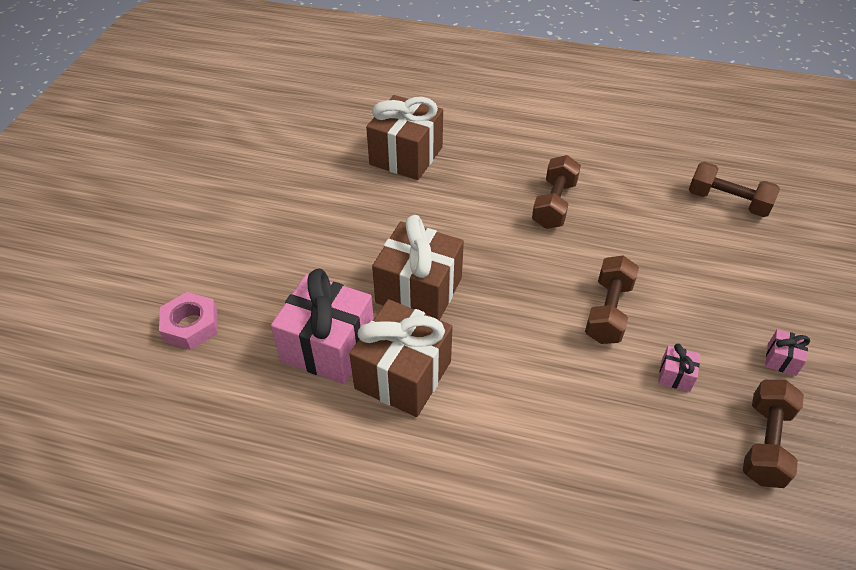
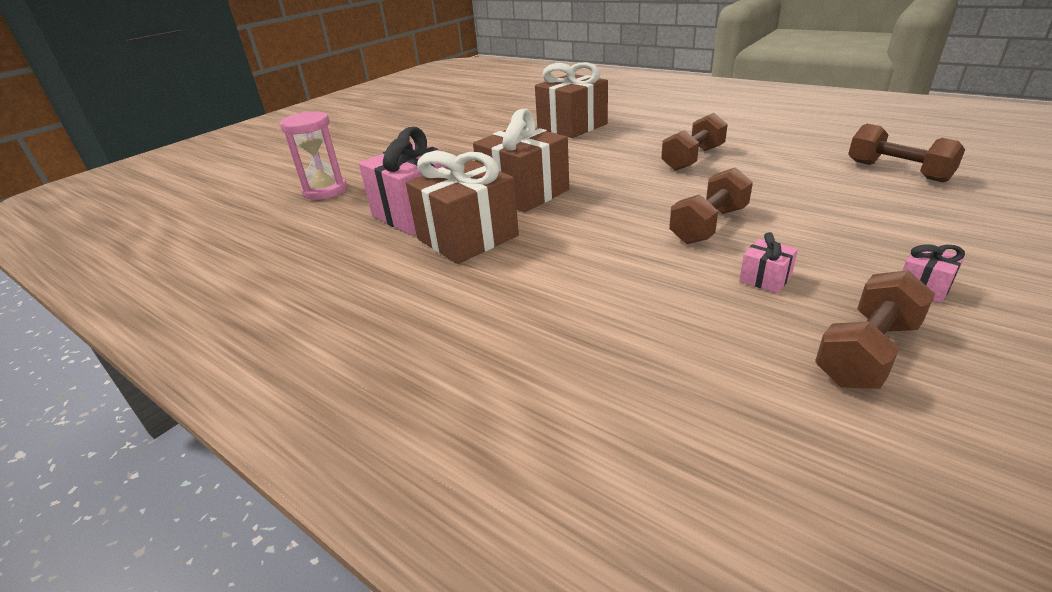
camera: 25 degrees right, 15 degrees down
(191, 326) = (325, 191): pink nut -> pink hourglass

